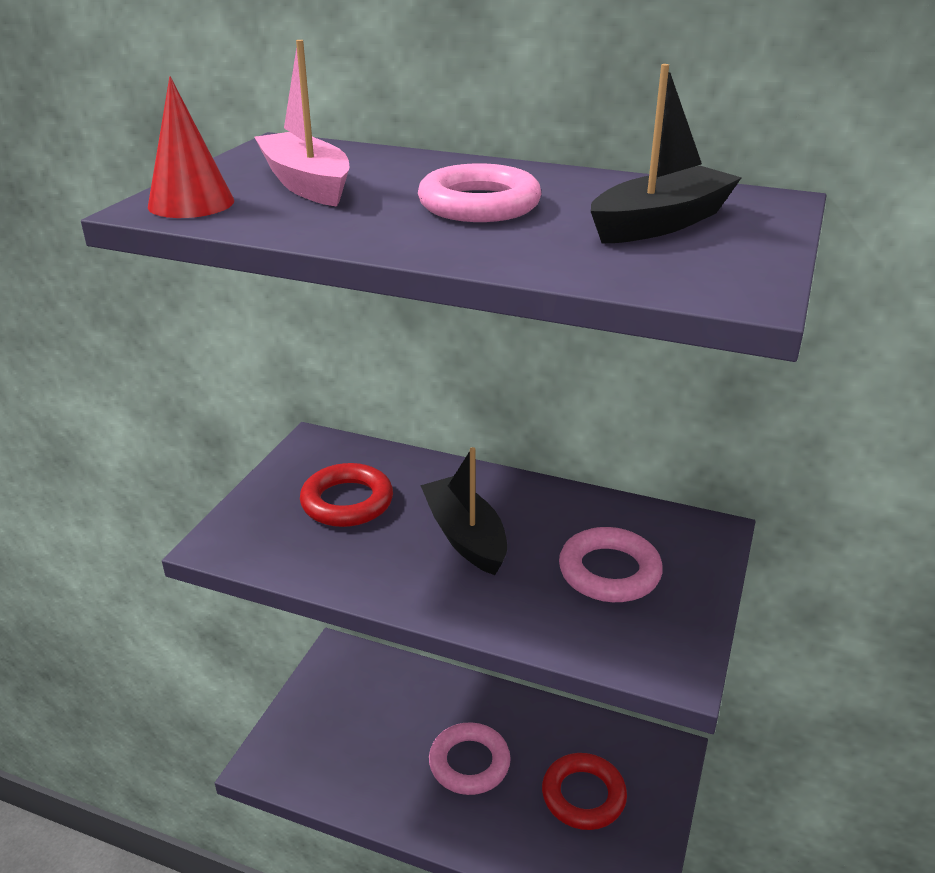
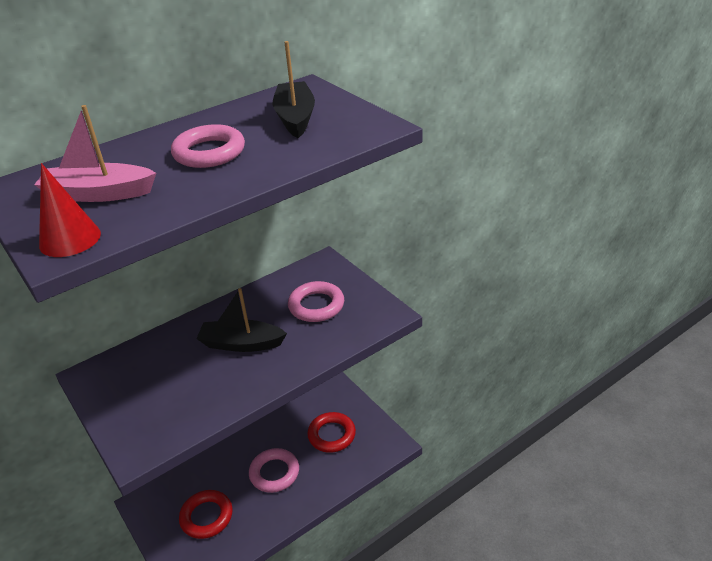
camera: 55 degrees left, 5 degrees up
(347, 502) = (161, 380): red ring -> red ring (206, 517)

